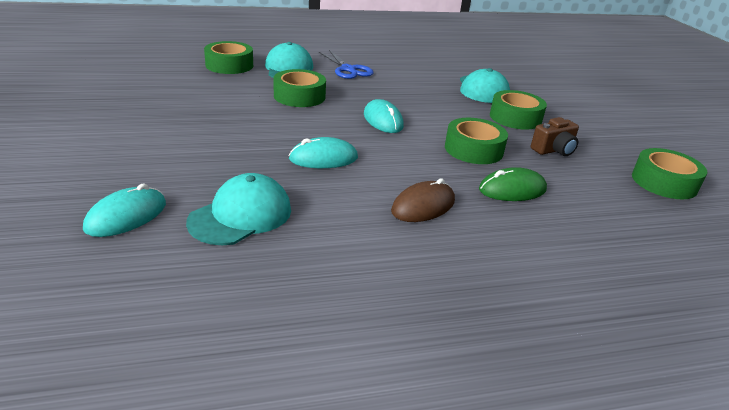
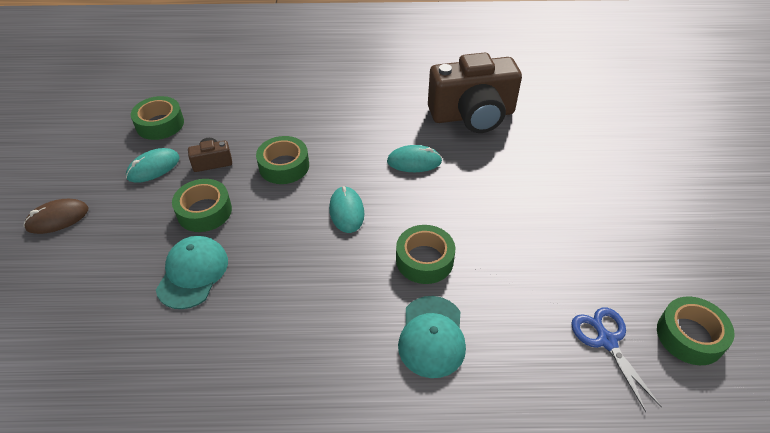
camera: 165 degrees left, 15 degrees up
(126, 216) = (539, 119): turquoise mouse -> turquoise mouse (153, 167)
(229, 65) = (514, 348): green tape -> green tape (690, 336)
(241, 215) = (472, 115): turquoise cap -> brown camera
(348, 69) = (350, 334): blue scissors -> blue scissors (606, 341)
(423, 206) = (356, 115): brown mouse -> brown mouse (57, 218)
(512, 189) = (285, 124): green mouse -> none

